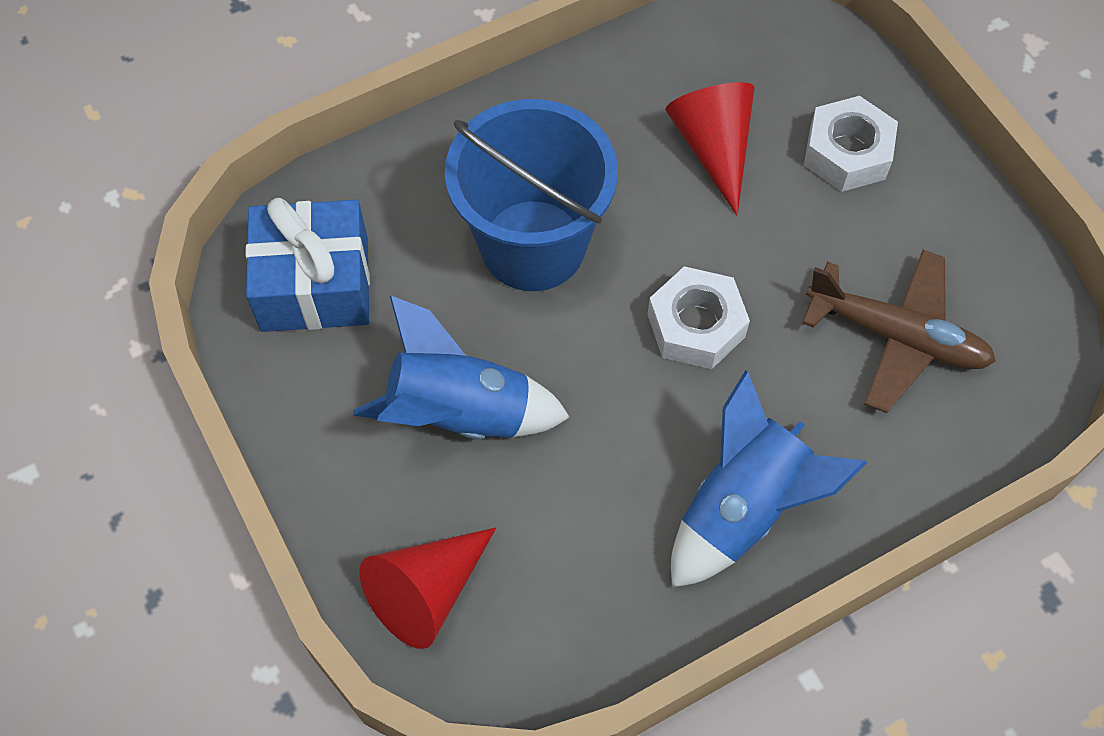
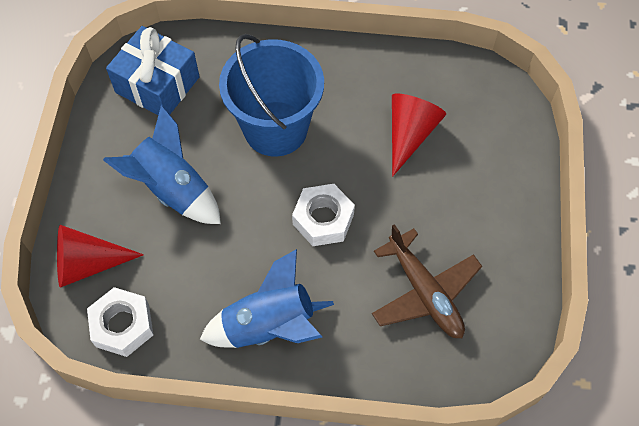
camera: 35 degrees right, 0 degrees up
(847, 153) = (481, 179): white nut -> white nut (122, 325)

